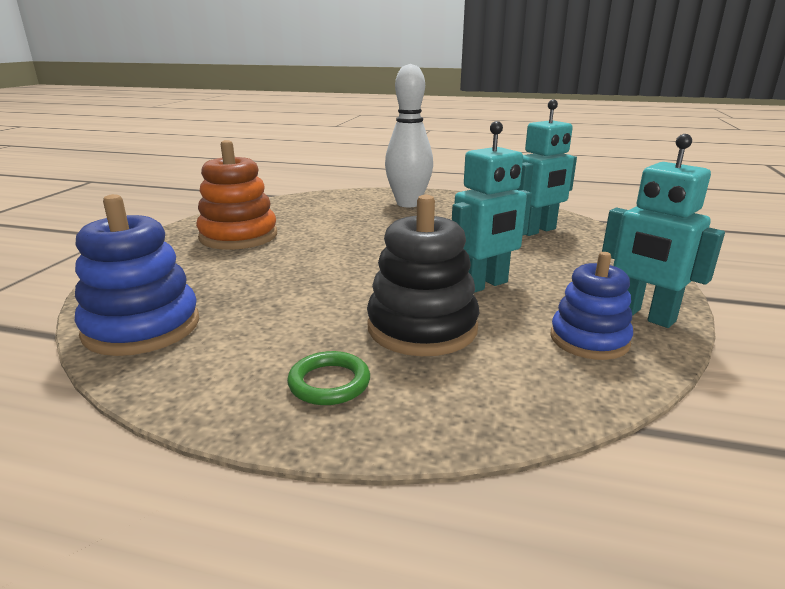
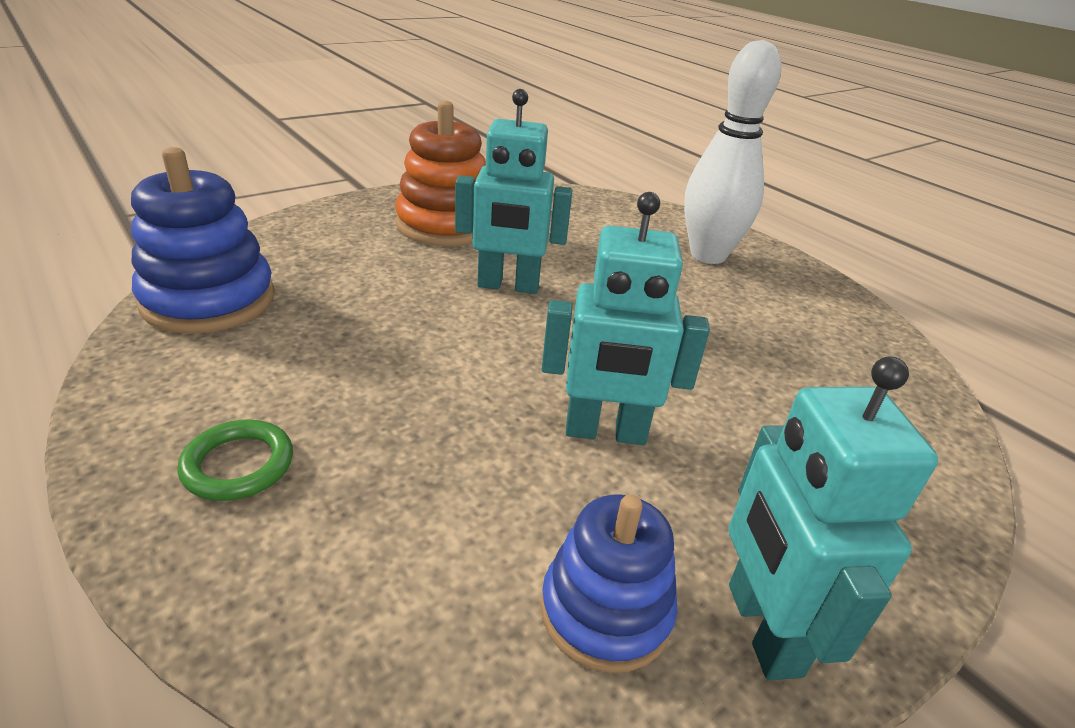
camera: 35 degrees right, 10 degrees up
(422, 328) = (432, 452): black stacking toy -> none
(537, 231) = (834, 381): turquoise robot -> turquoise robot (508, 286)

